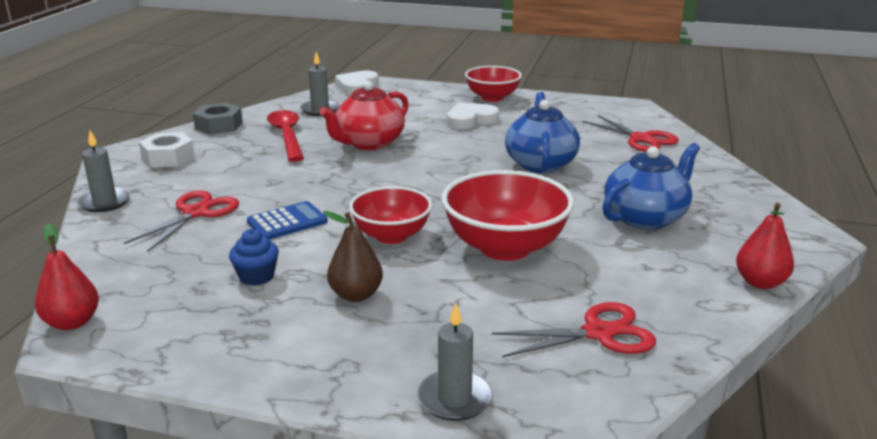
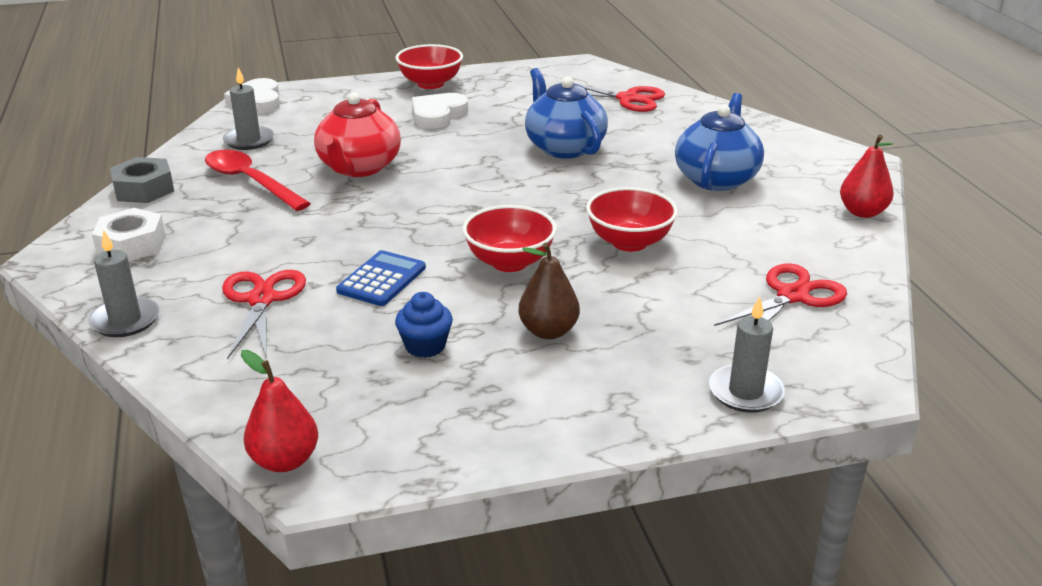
camera: 30 degrees left, 5 degrees up
(505, 247) = (629, 242): red bowl -> red bowl, size x0.65

